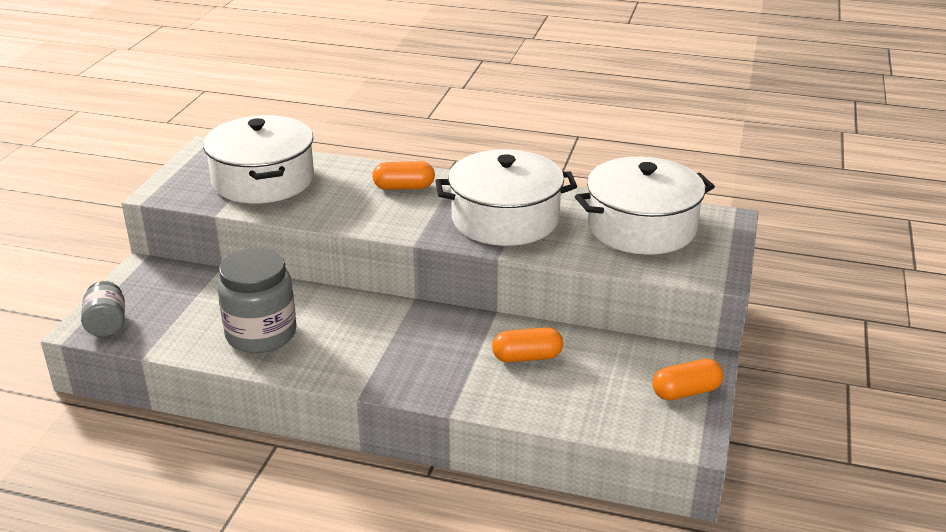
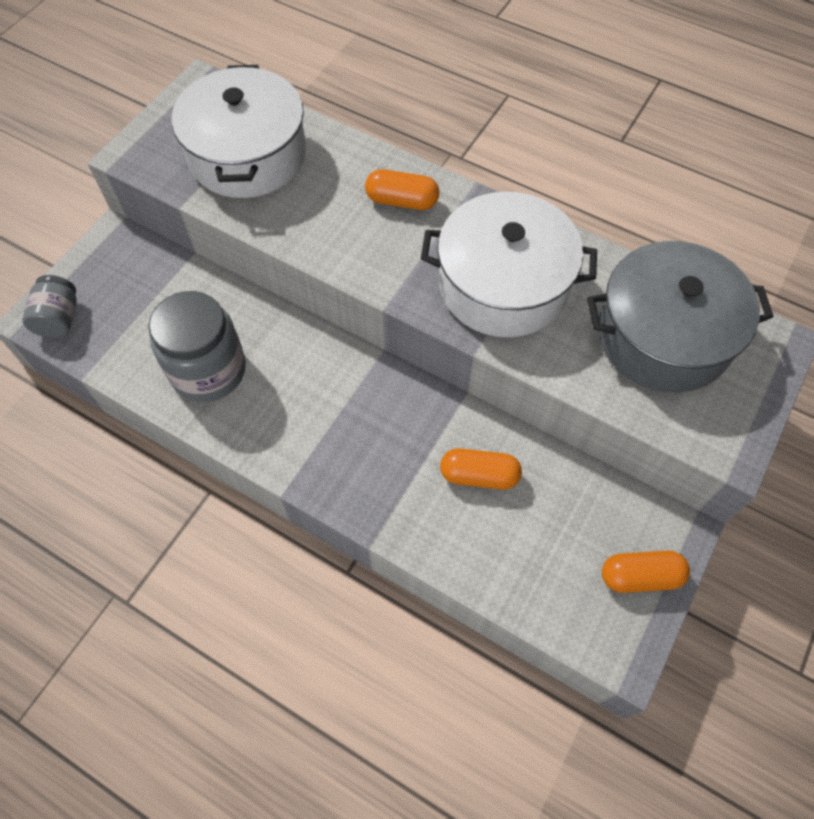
camera: 15 degrees right, 30 degrees up
(641, 227) = (663, 335): white pot -> grey pot

